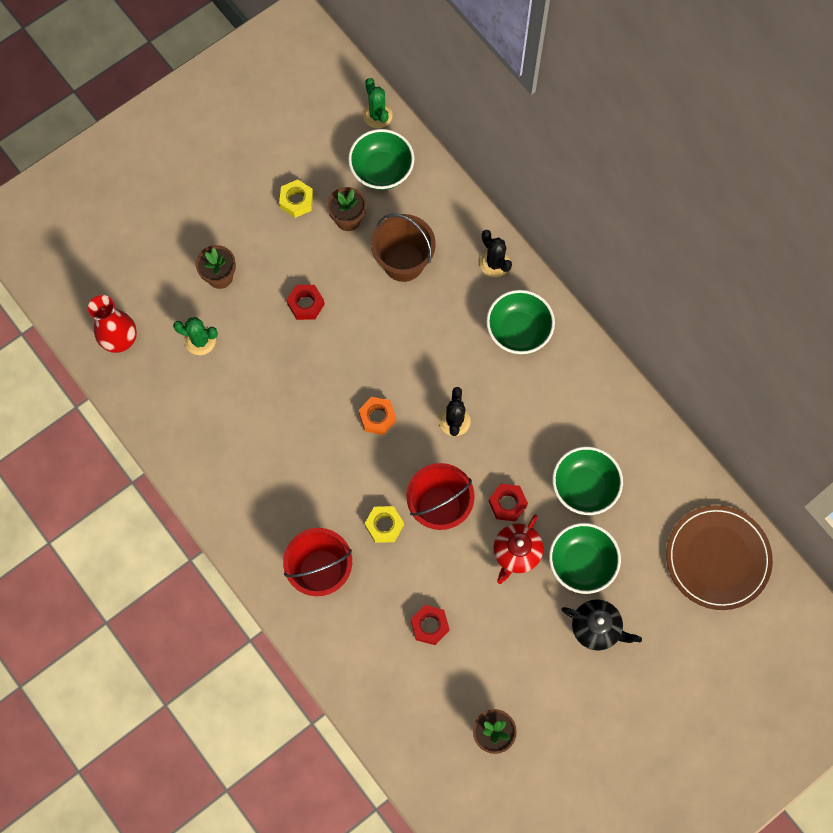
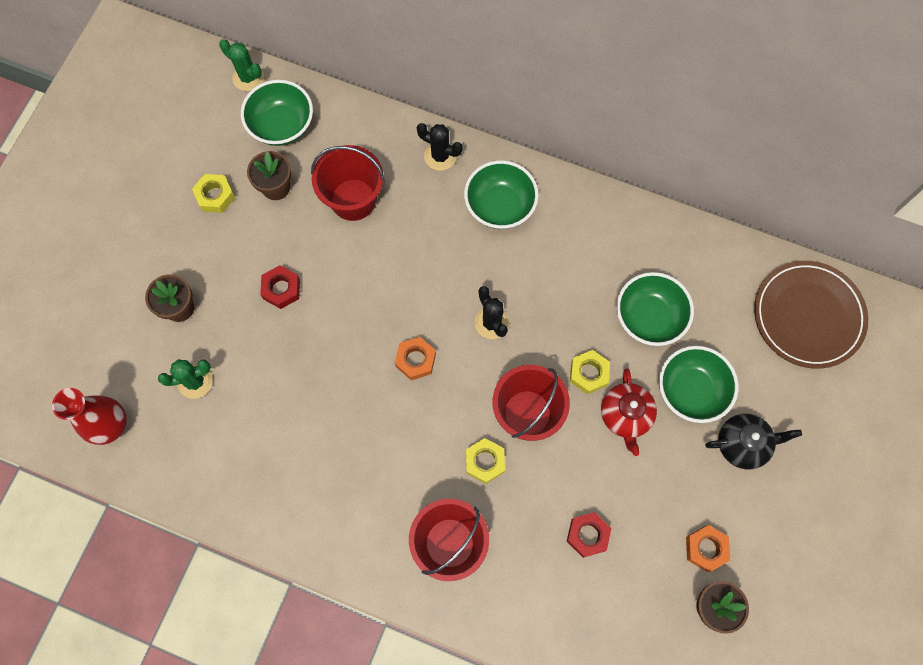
camera: 30 degrees left, 0 degrees up
(403, 262) = (353, 199): brown bucket -> red bucket
(507, 504) = (588, 373): red nut -> yellow nut
(515, 689) = (706, 548): none -> orange nut

